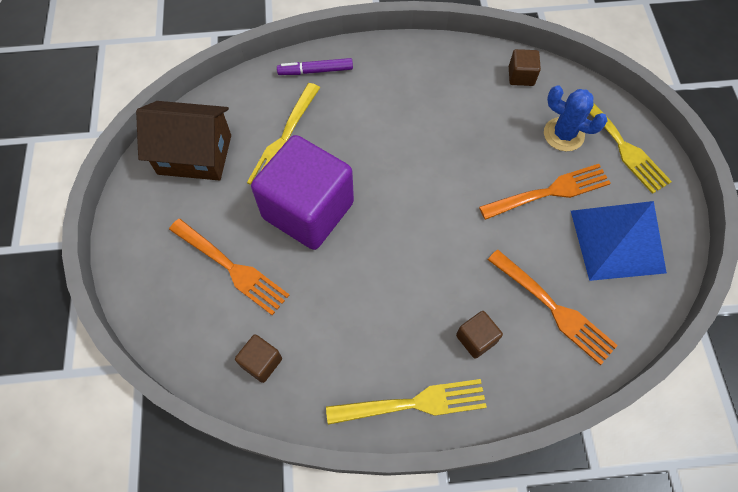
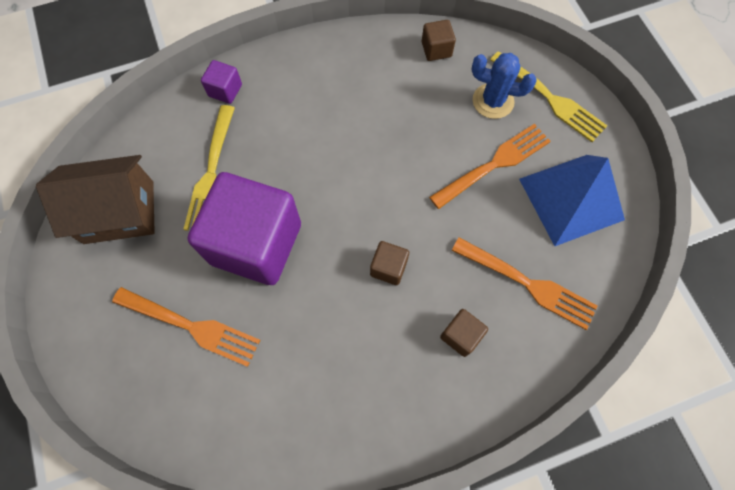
camera: 15 degrees left, 5 degrees up
(261, 362) = (249, 420): brown cube -> brown cube (388, 268)
(315, 71) = (225, 90): purple marker -> purple cube
(412, 404) = (415, 421): yellow fork -> none

